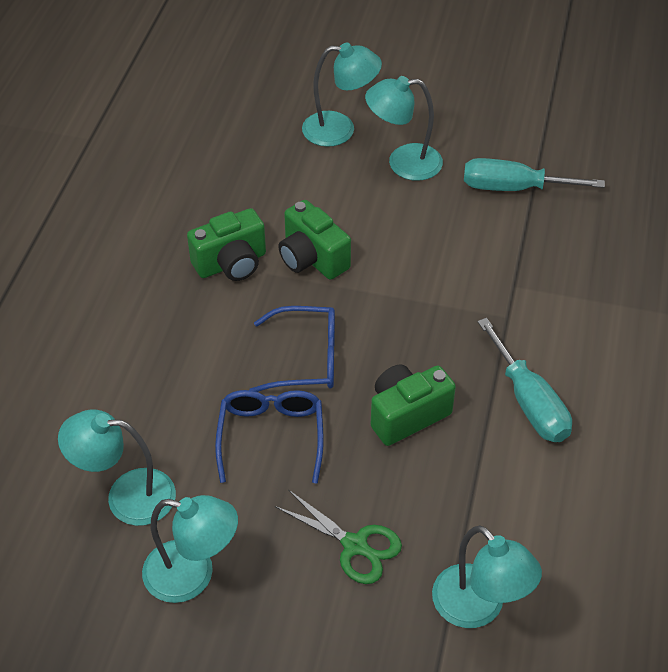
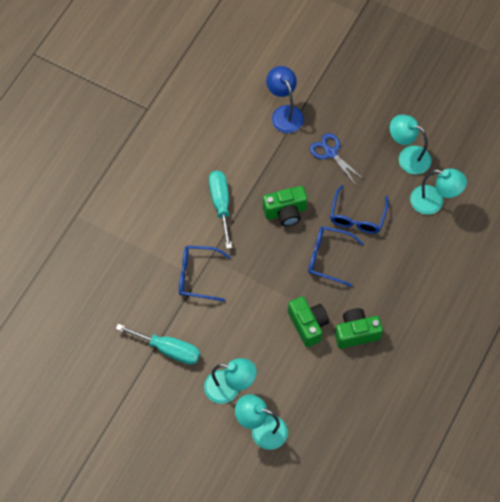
camera: 165 degrees left, 15 degrees up
(355, 545) = (331, 153): green scissors -> blue scissors
(478, 608) = (284, 113): turquoise lamp -> blue lamp
(516, 287) = (197, 276): none -> blue glasses

